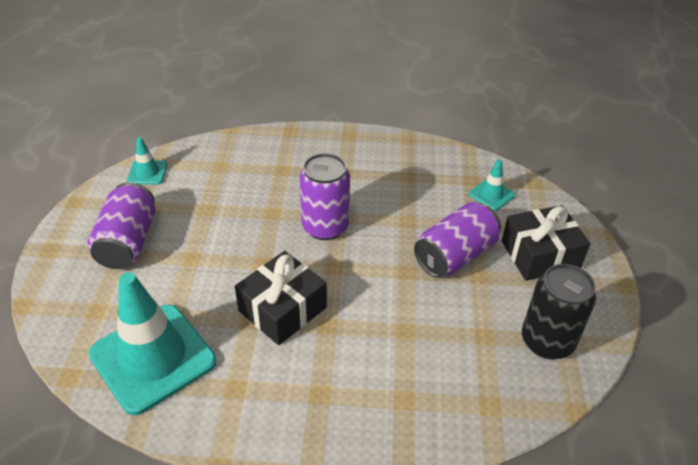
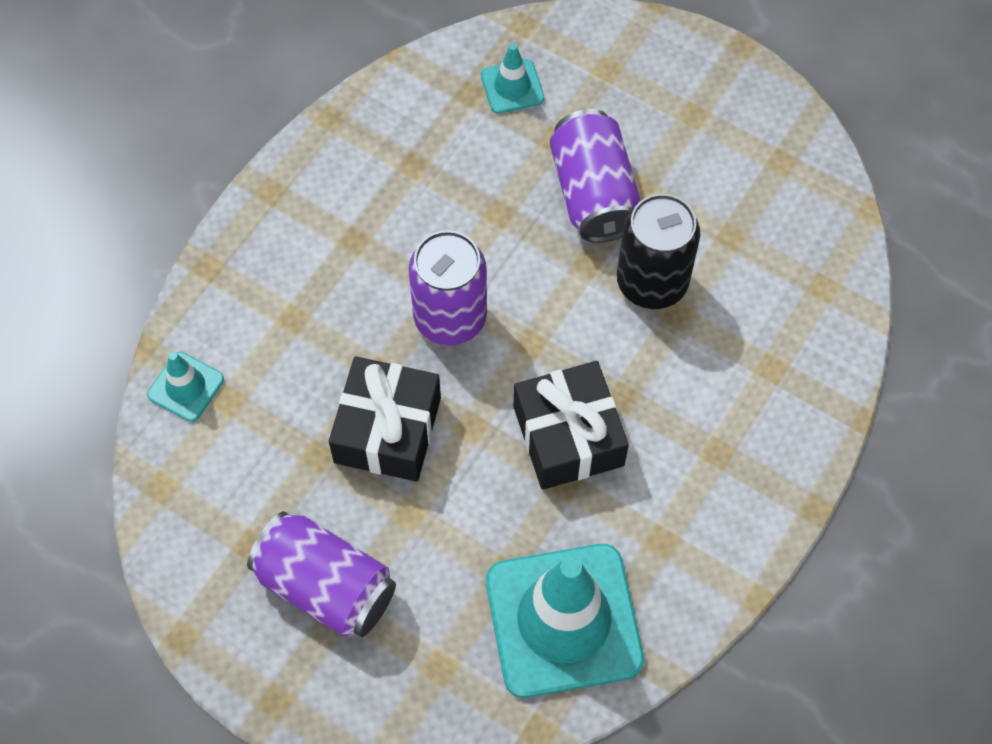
camera: 60 degrees left, 20 degrees up
(147, 173) = (178, 509): turquoise traffic cone -> turquoise traffic cone (186, 387)
(540, 254) = (646, 100): black gift -> black gift (387, 430)
(547, 341) = (773, 178): black can -> black can (652, 282)

